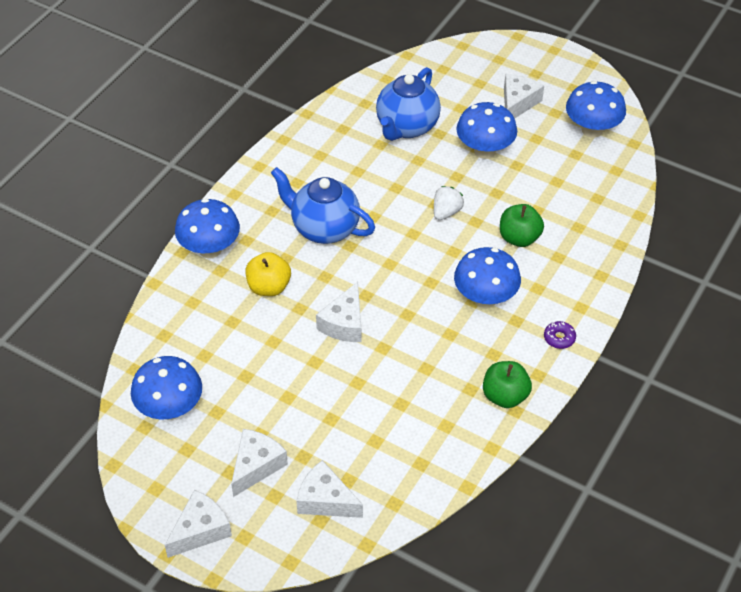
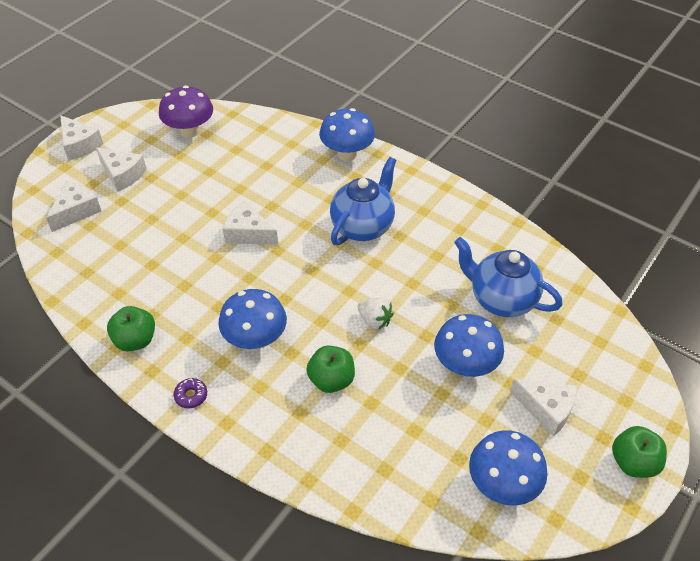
camera: 95 degrees right, 0 degrees up
(170, 409) = (190, 131): blue mushroom -> purple mushroom
(269, 287) = (299, 188): yellow apple -> none
(554, 59) = (633, 462): none -> green apple

